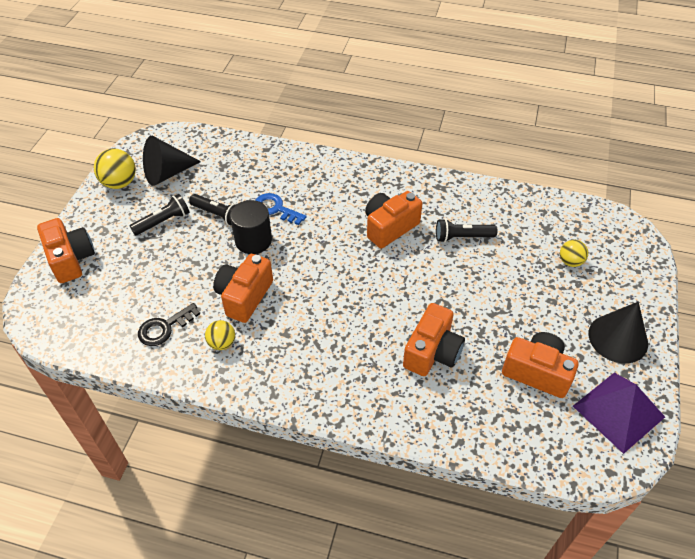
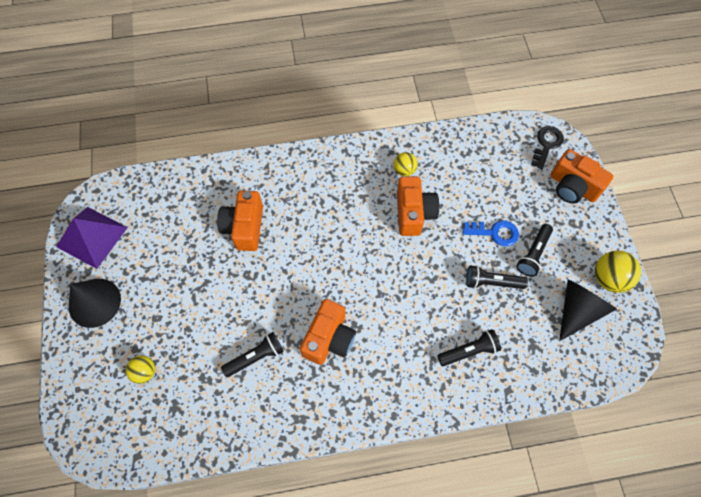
camera: 155 degrees right, 15 degrees up
(164, 328) = (454, 164): black key -> black key (546, 144)
(253, 240) = (442, 269): black cylinder -> none
(275, 209) = (446, 313): blue key -> blue key (495, 233)
(276, 179) = (469, 351): none -> black flashlight
(537, 372) = (158, 243): orange camera -> none

